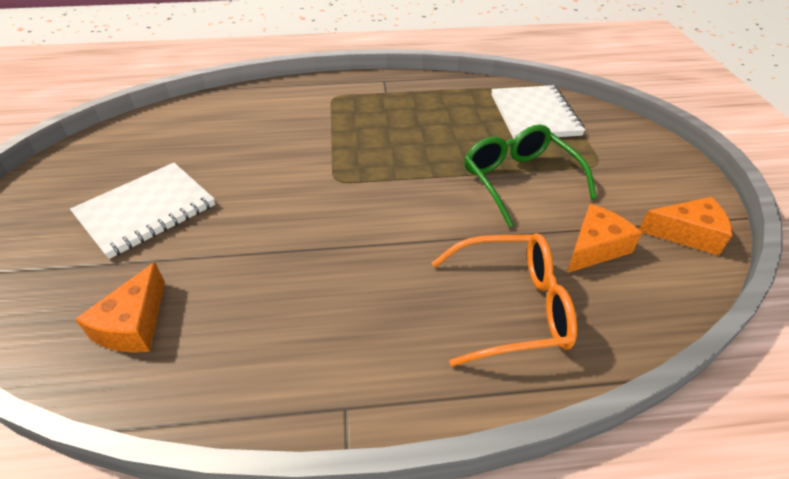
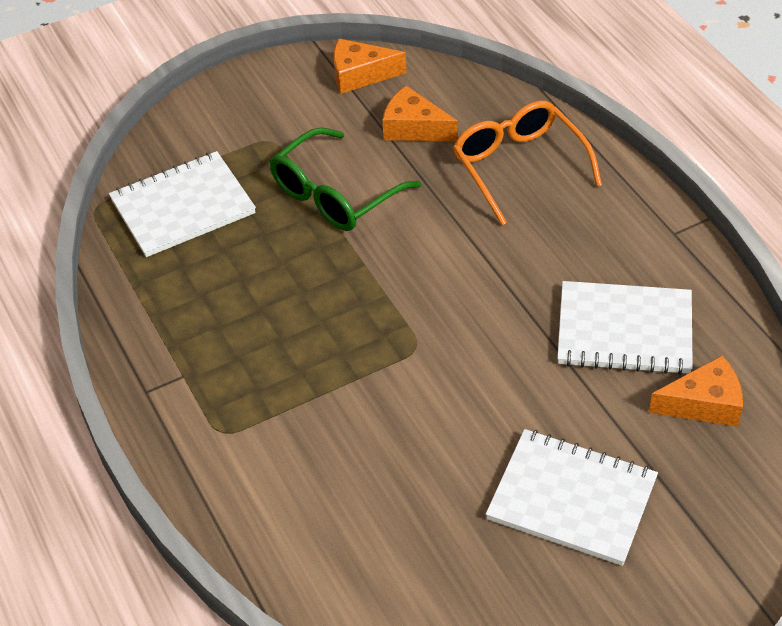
camera: 110 degrees left, 5 degrees up
(255, 303) = (624, 331): none -> white notebook
(687, 234) = (360, 75): orange cheese -> orange cheese turned 75 degrees counterclockwise

